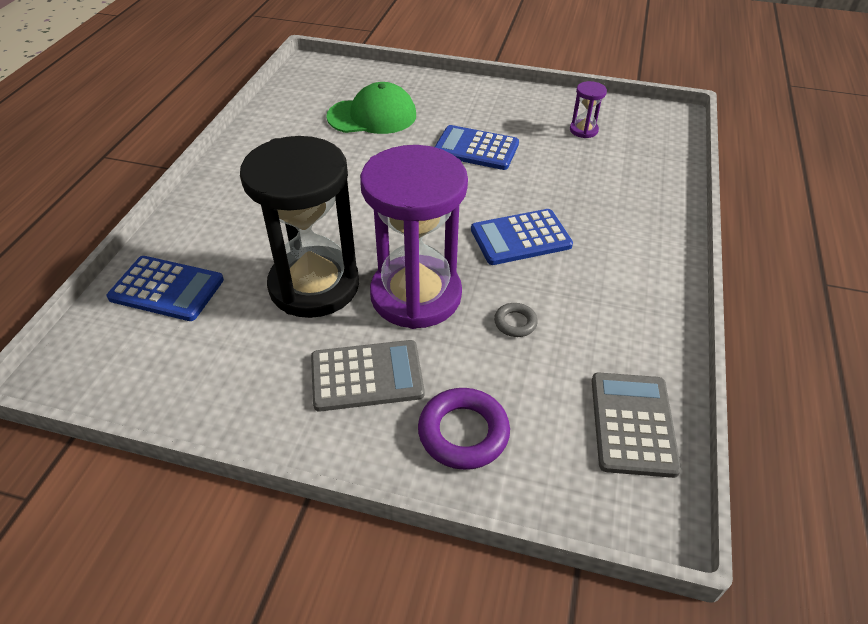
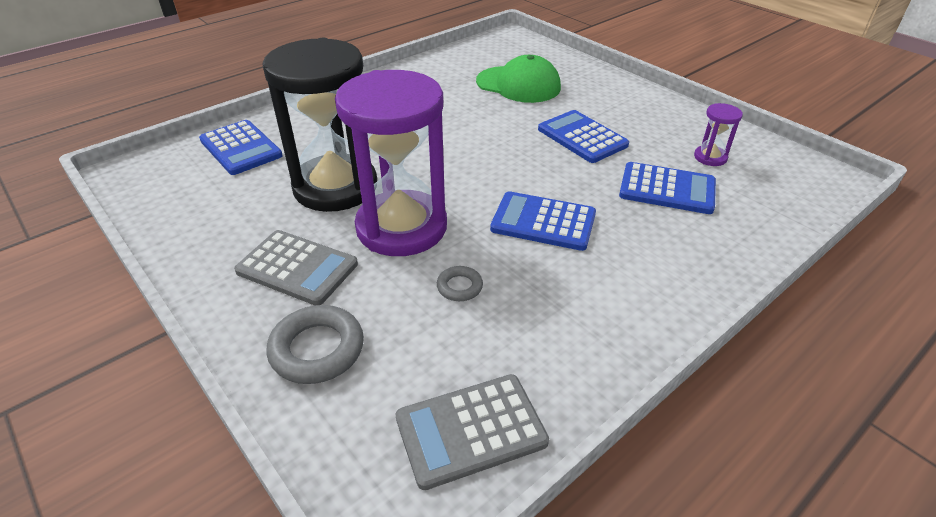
camera: 35 degrees right, 5 degrees down
(463, 433) = (317, 349): purple ring -> grey ring
(579, 170) = (667, 189): none -> blue calculator
(633, 424) = (470, 430): grey calculator -> grey calculator turned 150 degrees counterclockwise

